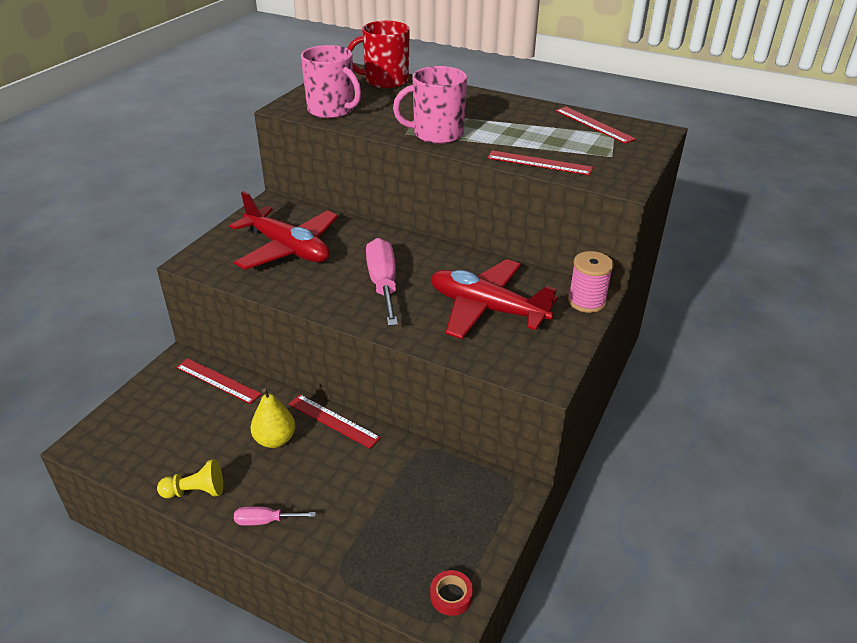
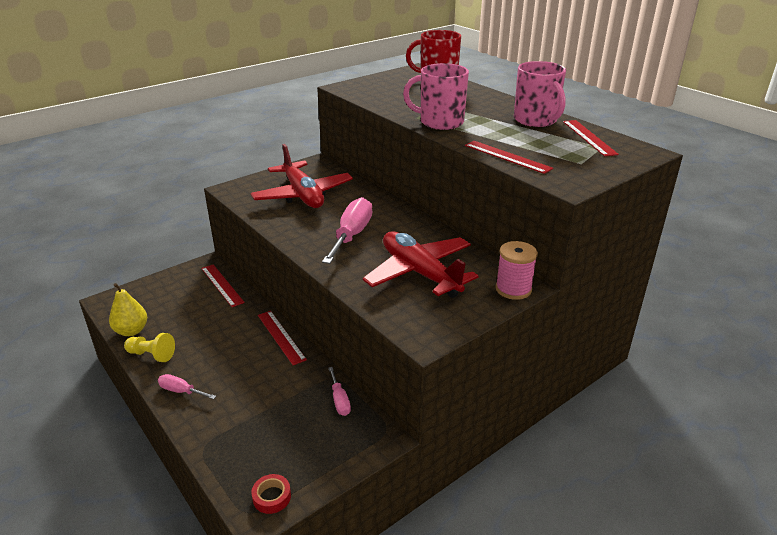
camera: 25 degrees right, 5 degrees down
(275, 439) = (230, 337): yellow pear -> yellow pear (131, 331)
(332, 110) = (374, 94): pink mug -> pink mug (536, 120)
(446, 470) = (339, 400): none -> pink screwdriver

